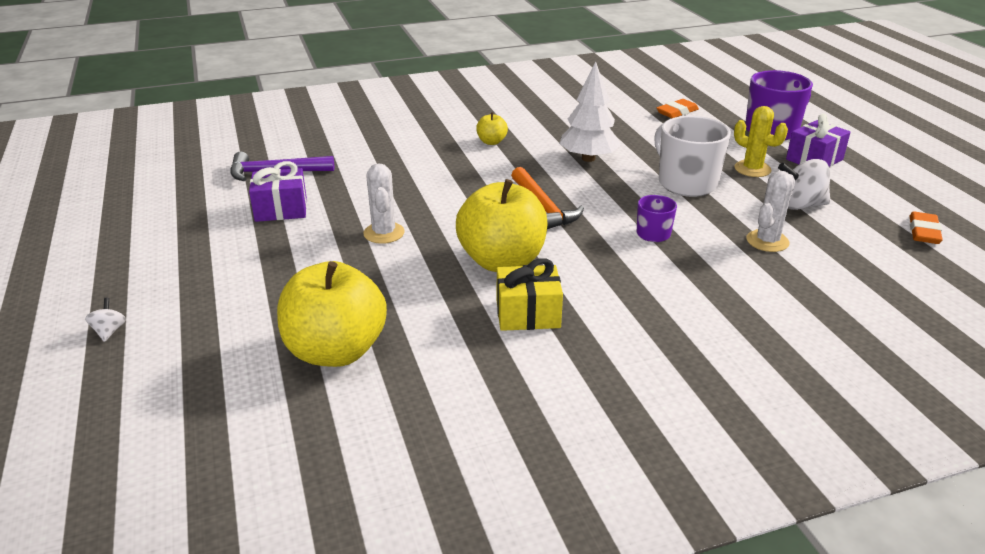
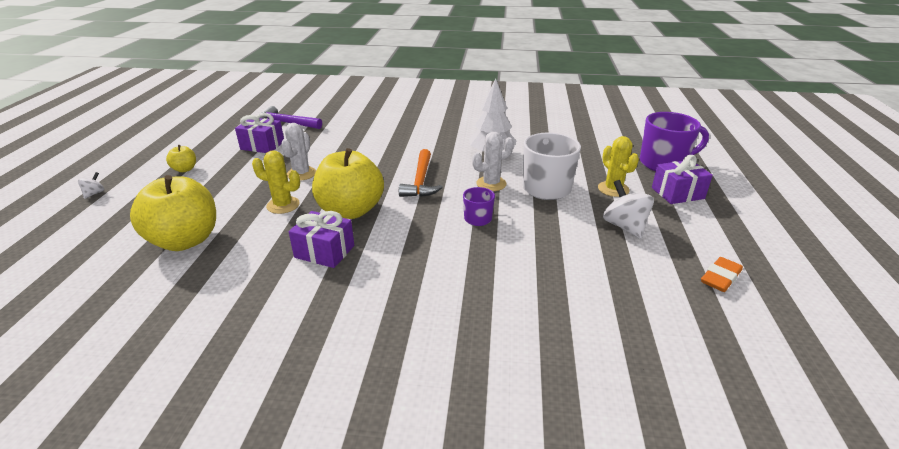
camera: 25 degrees right, 0 degrees up
(409, 276) = (283, 205): none -> yellow cactus
(491, 142) = (437, 130): yellow apple -> yellow apple (185, 169)
(528, 314) = (324, 251): yellow gift -> purple gift
(677, 112) = (597, 135): orange eraser -> none
(767, 241) = (563, 248): white cactus -> white cactus (491, 184)
(800, 205) = (624, 226): white spinning top -> white spinning top turned 45 degrees clockwise

